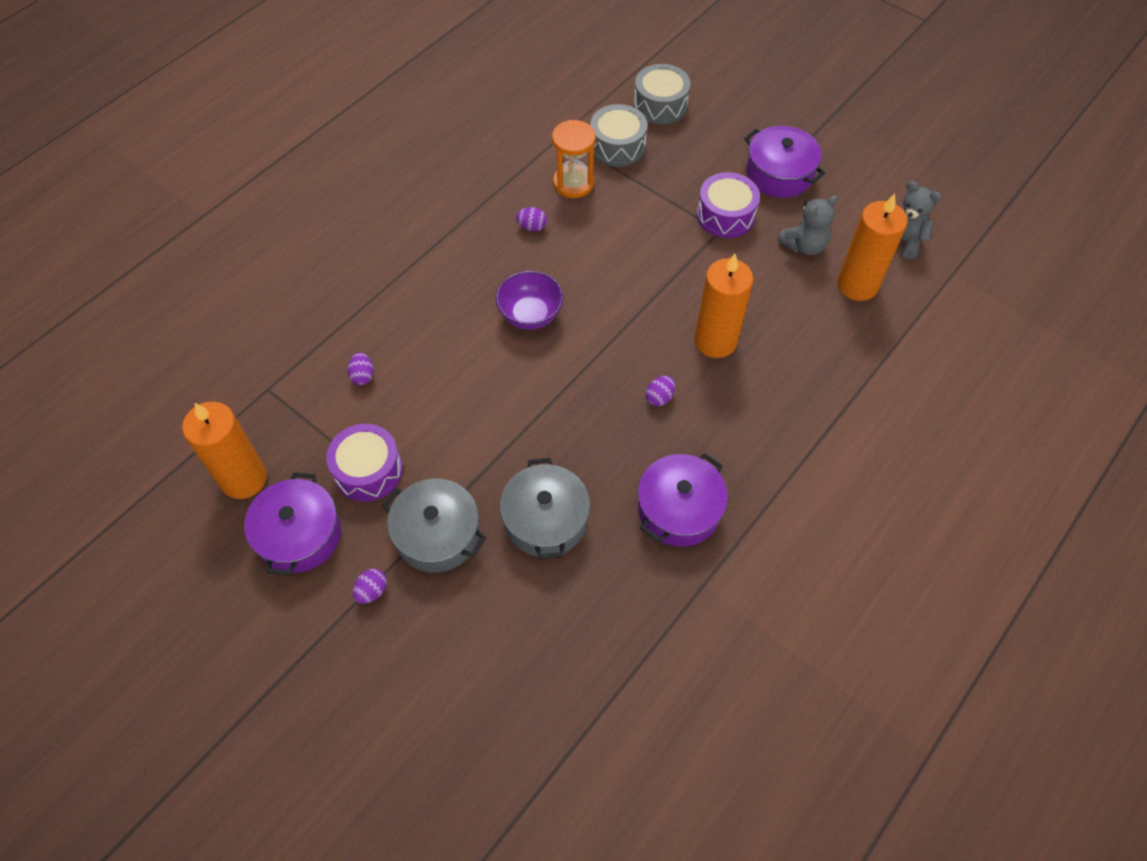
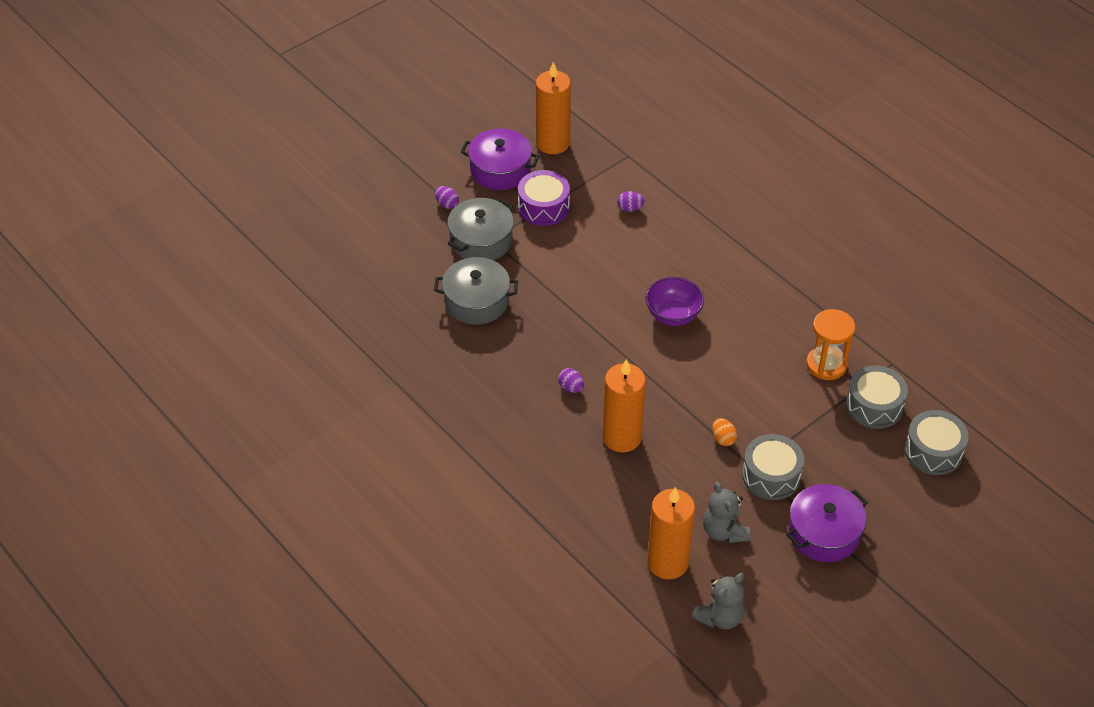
camera: 100 degrees right, 10 degrees down
(532, 227) = (774, 328): purple egg -> none
(679, 509) = (464, 382): purple pot -> none
(691, 256) = (723, 439): none -> orange egg
(725, 215) = (771, 475): purple drum -> grey drum

